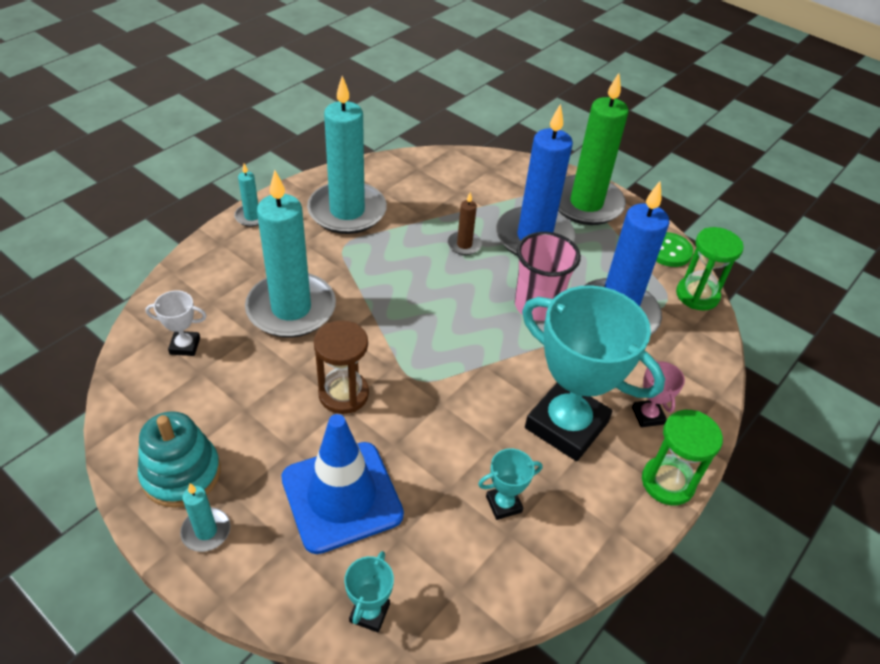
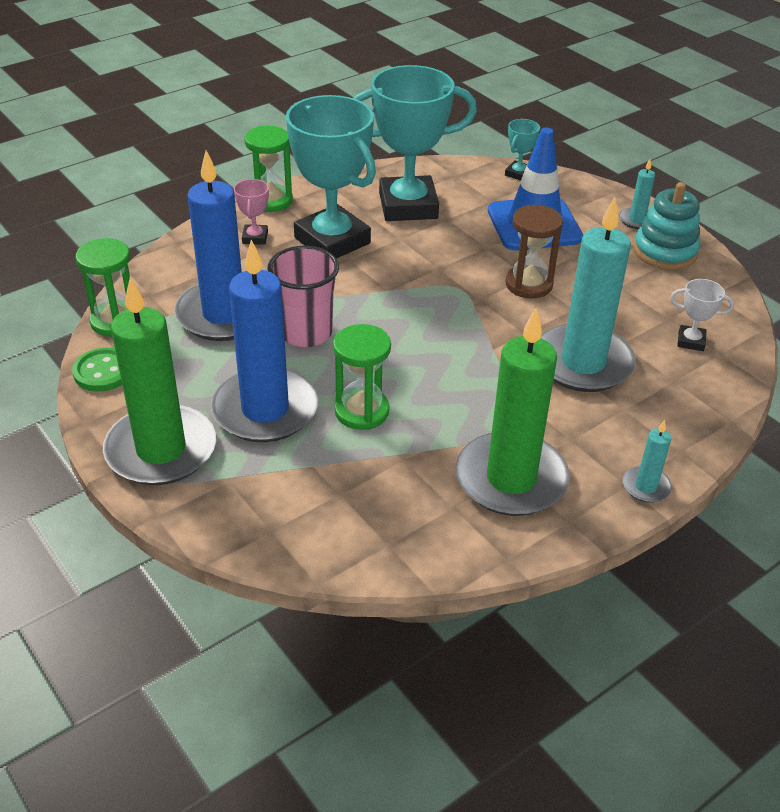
camera: 165 degrees left, 5 degrees down
(347, 211) = (511, 479): turquoise candle -> green candle
(464, 245) = (361, 411): brown candle -> green hourglass
(503, 504) = (408, 206): turquoise trophy -> turquoise trophy, size x2.38

